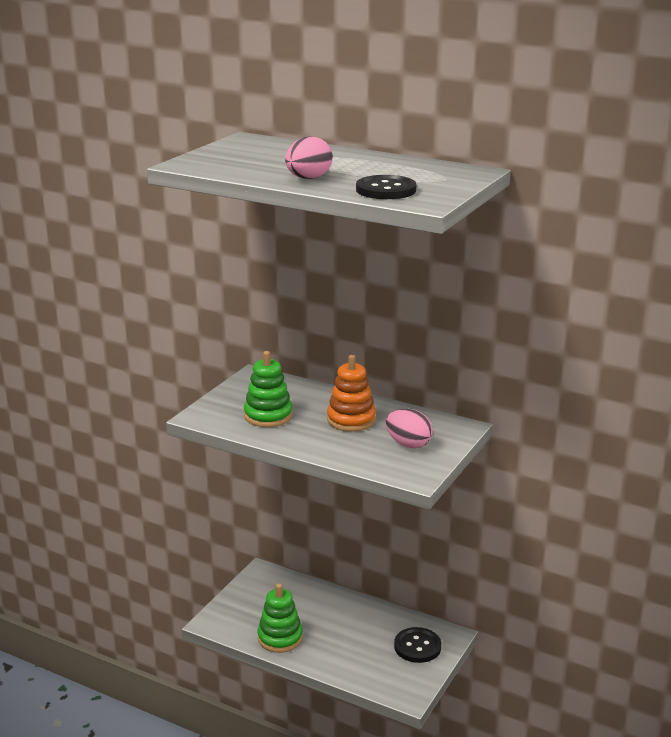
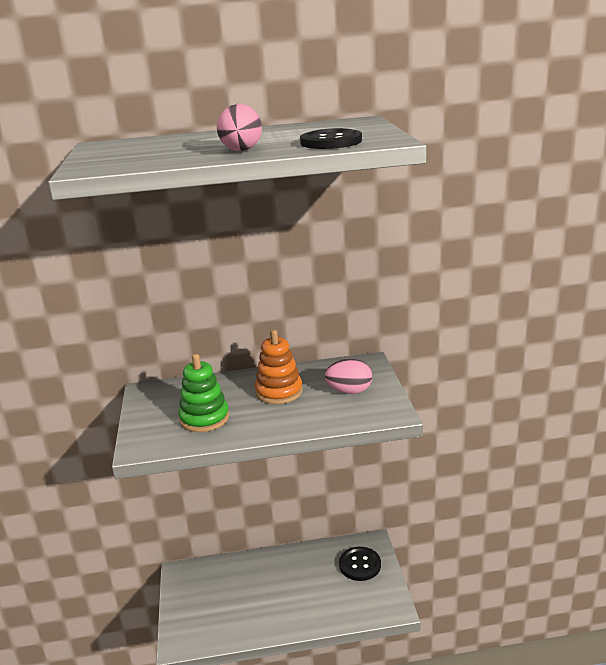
camera: 35 degrees left, 0 degrees up
(280, 638) = (251, 621): green stacking toy -> none

